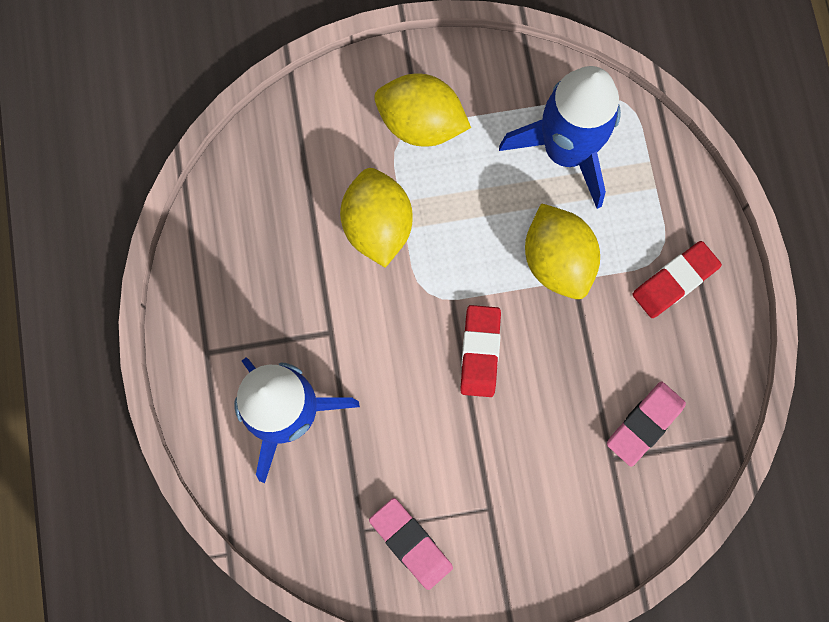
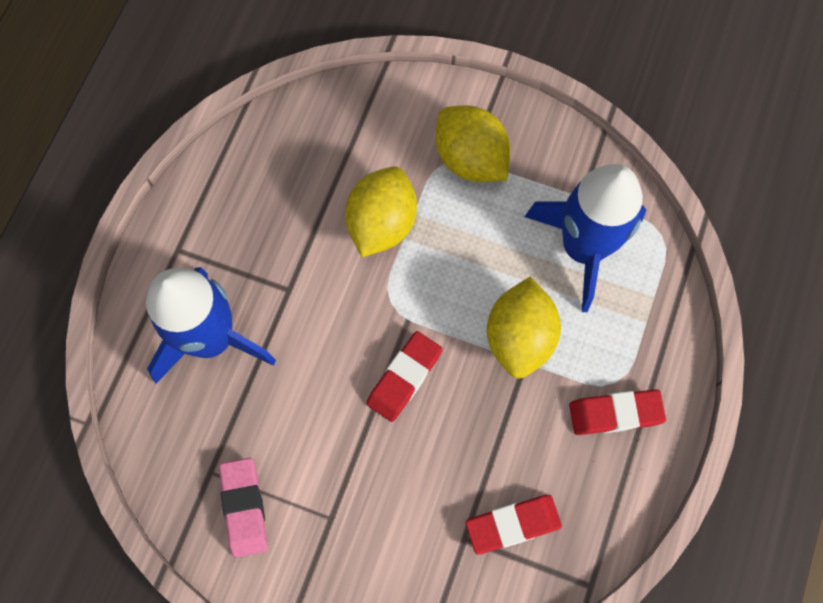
camera: 30 degrees right, 5 degrees down
(644, 424) = (513, 524): pink eraser -> red eraser

